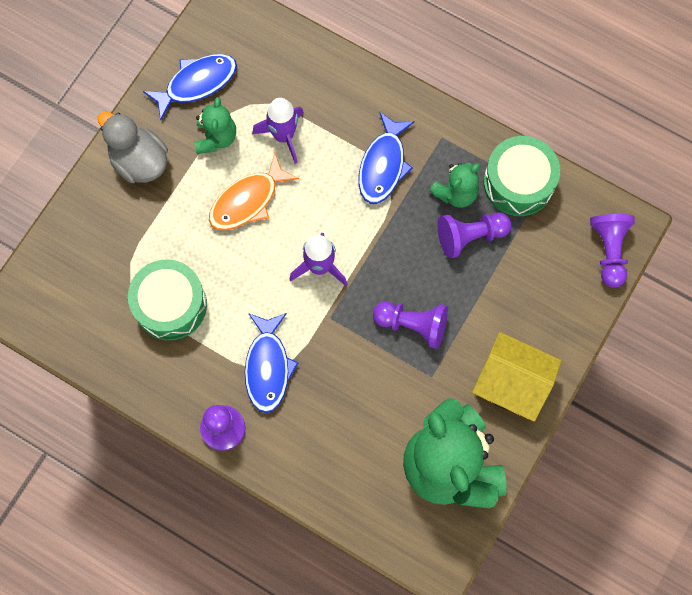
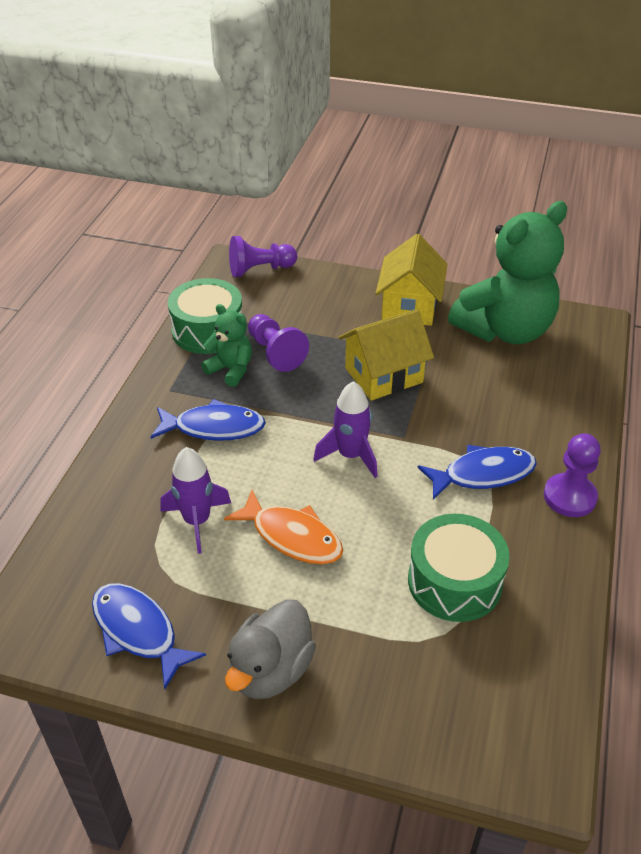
camera: 105 degrees left, 30 degrees down
(216, 138) = (215, 589): green teddy bear -> none
(413, 325) = (384, 375): purple pawn -> yellow house

